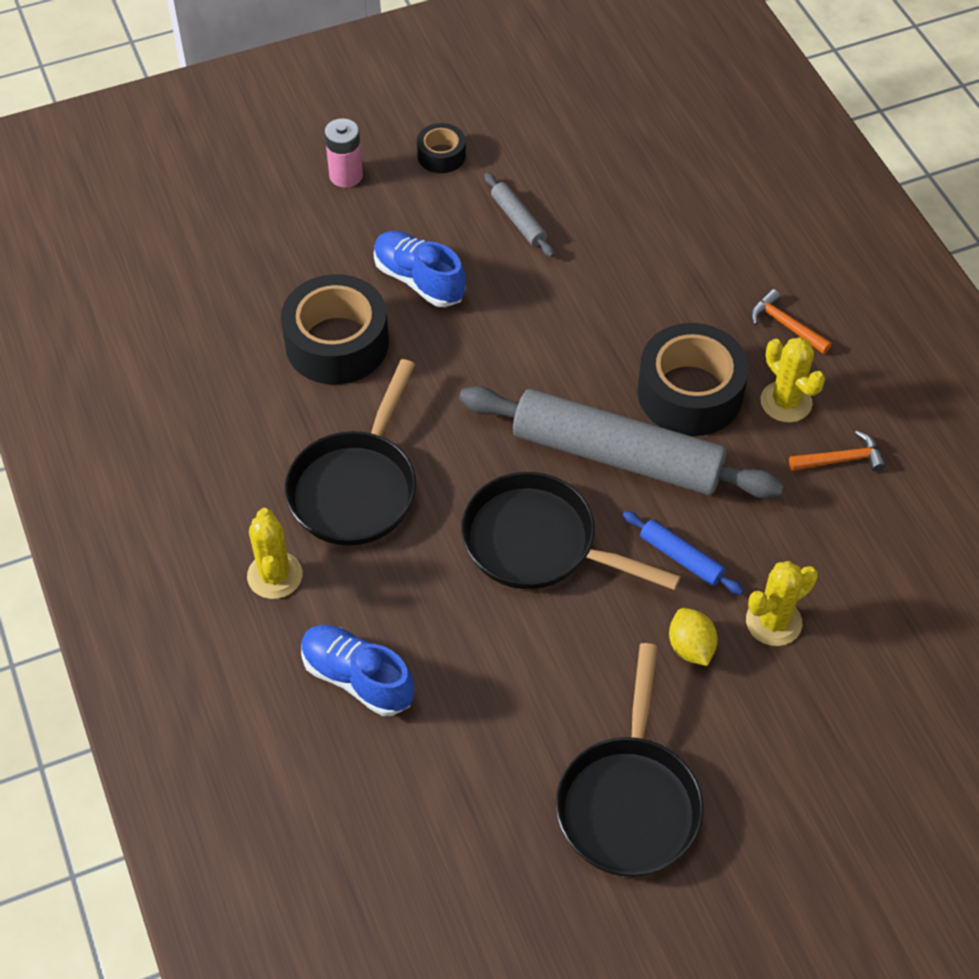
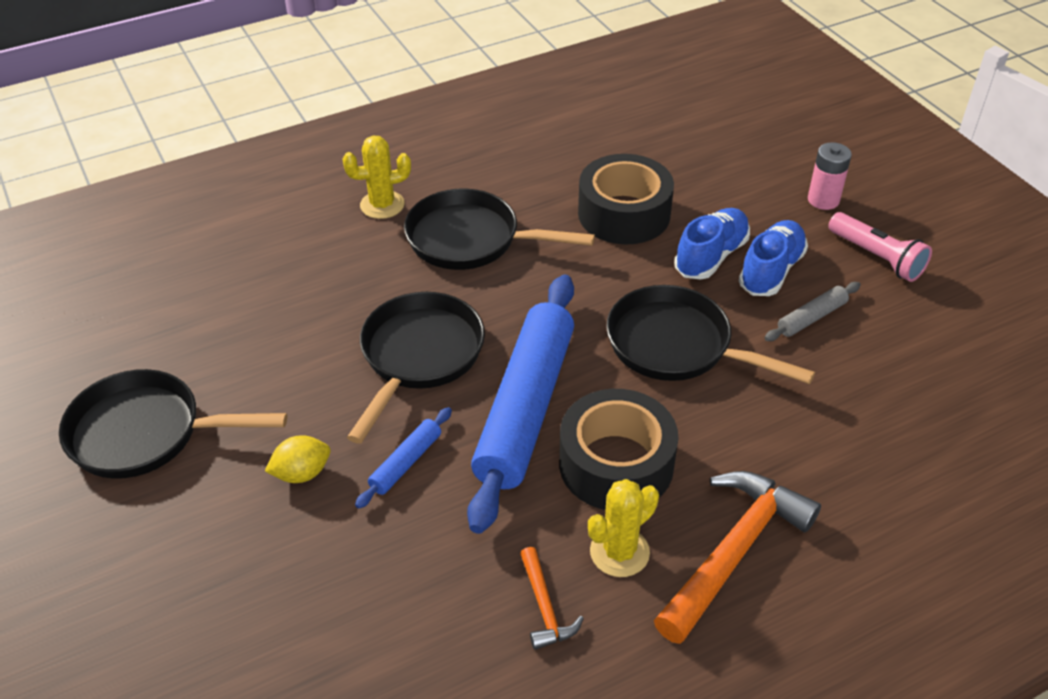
camera: 85 degrees right, 10 degrees down
(357, 678) = (285, 258): blue shoe -> blue shoe (771, 271)
(441, 155) = (877, 258): black tape -> pink flashlight
(545, 327) = (676, 346): none -> black pan
(617, 455) = (526, 408): grey rolling pin -> blue rolling pin
(773, 622) = (329, 542): yellow cactus -> none
(785, 325) = (734, 551): orange hammer -> orange hammer, size x2.04

